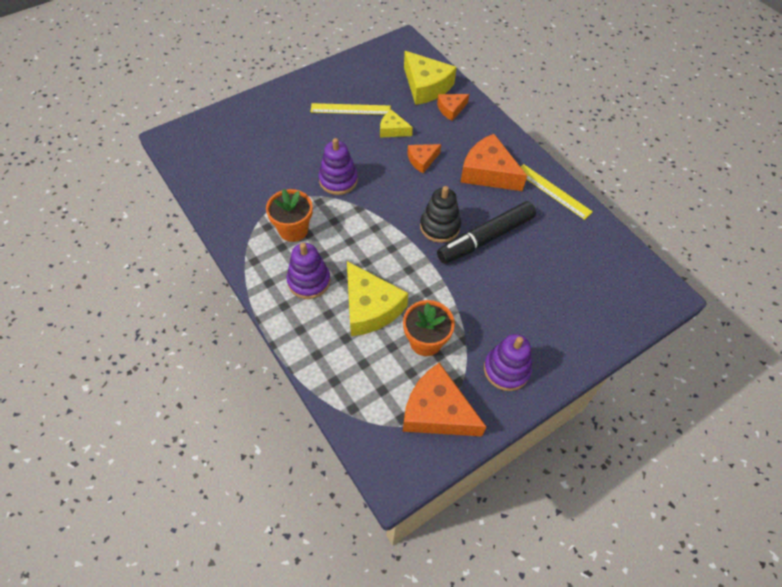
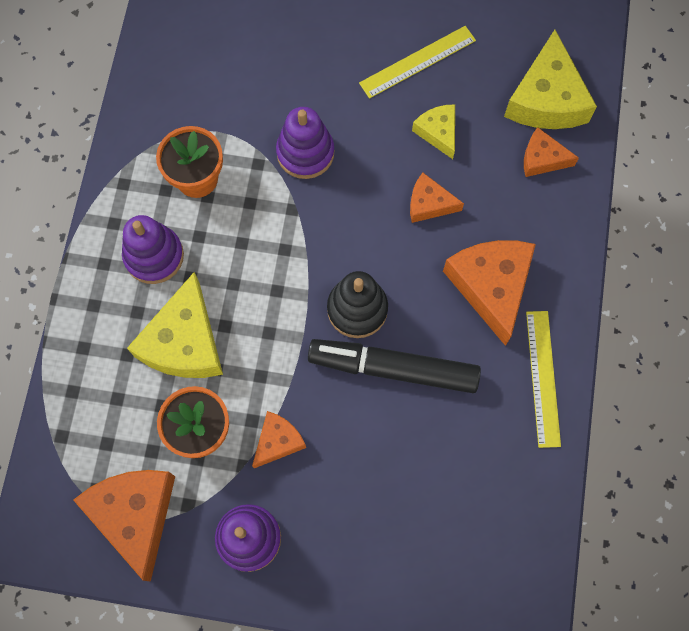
camera: 45 degrees right, 15 degrees up
(350, 109) = (417, 62): yellow ruler -> yellow ruler turned 75 degrees counterclockwise
(469, 313) = (278, 441): none -> orange cheese

